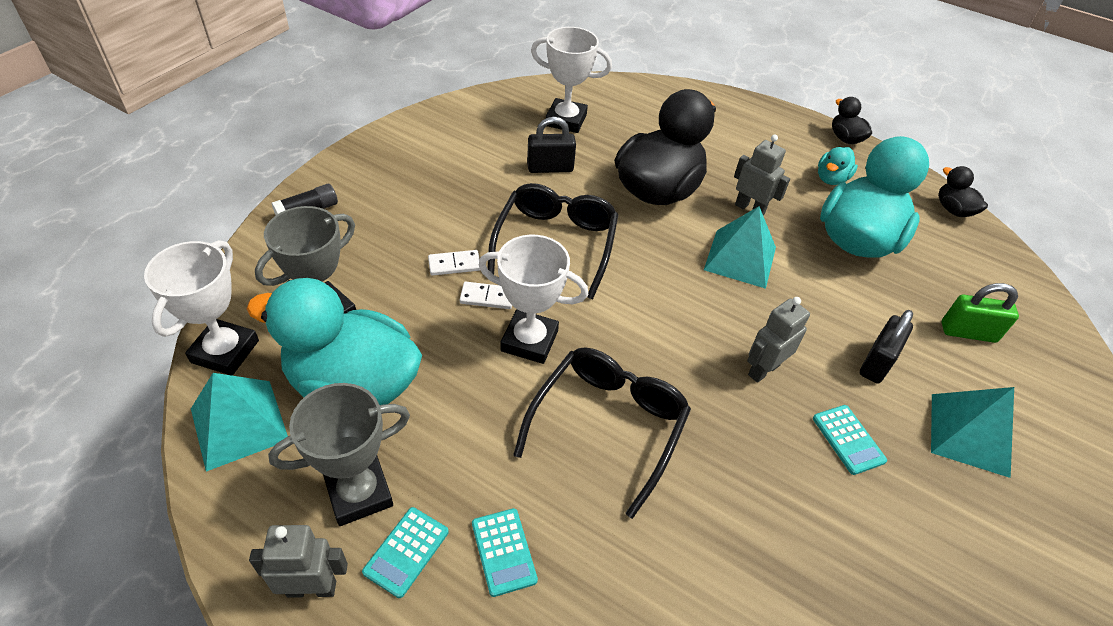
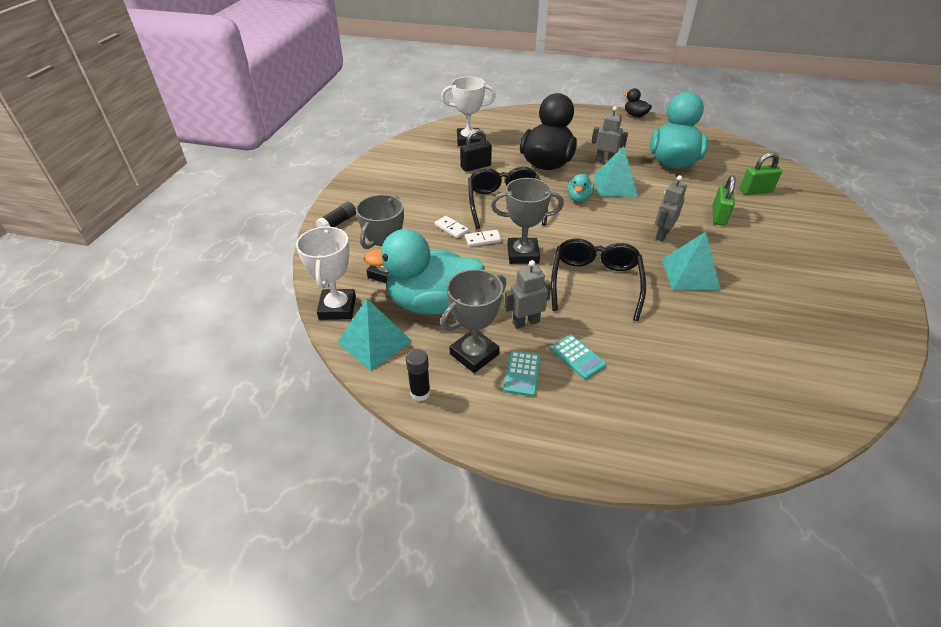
camera: 15 degrees left, 5 degrees down
(248, 533) = (420, 393): none -> black glue stick
(312, 588) = (479, 407): grey robot -> grey robot (525, 322)
(454, 264) = (451, 228): white domino -> white domino turned 75 degrees clockwise
(529, 341) = (523, 254): white trophy -> grey trophy
(831, 179) = (640, 136): turquoise duck -> turquoise duck (578, 198)
(848, 439) = (726, 254): turquoise calculator -> none
(877, 362) = (718, 216): black padlock -> green padlock
(953, 210) = (713, 136): black duck -> none
(969, 434) = (784, 236): turquoise pyramid -> turquoise pyramid (690, 274)

